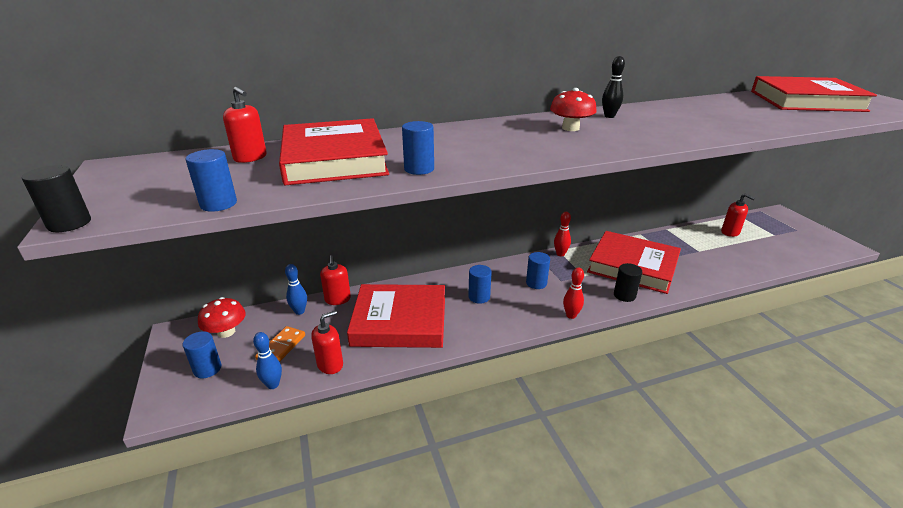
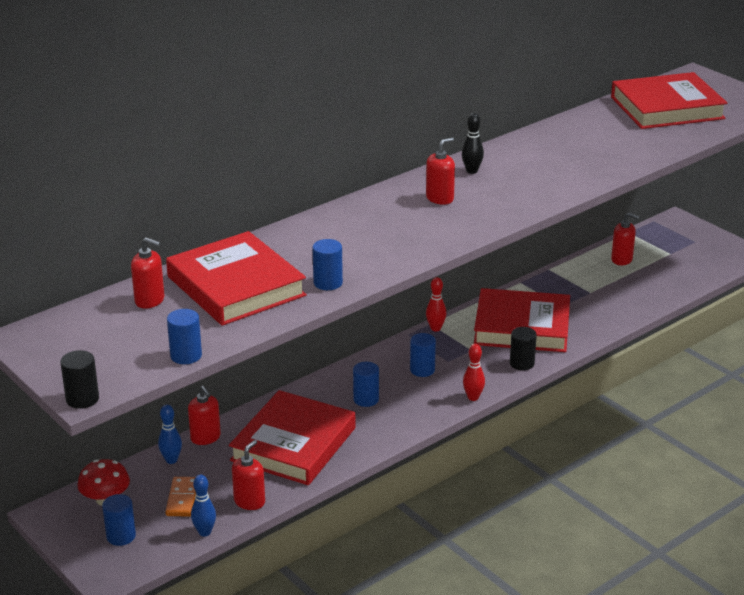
camera: 20 degrees left, 0 degrees up
(400, 321) = (293, 444): red book -> red book turned 45 degrees counterclockwise
(570, 128) = (440, 198): red mushroom -> red soap dispenser

